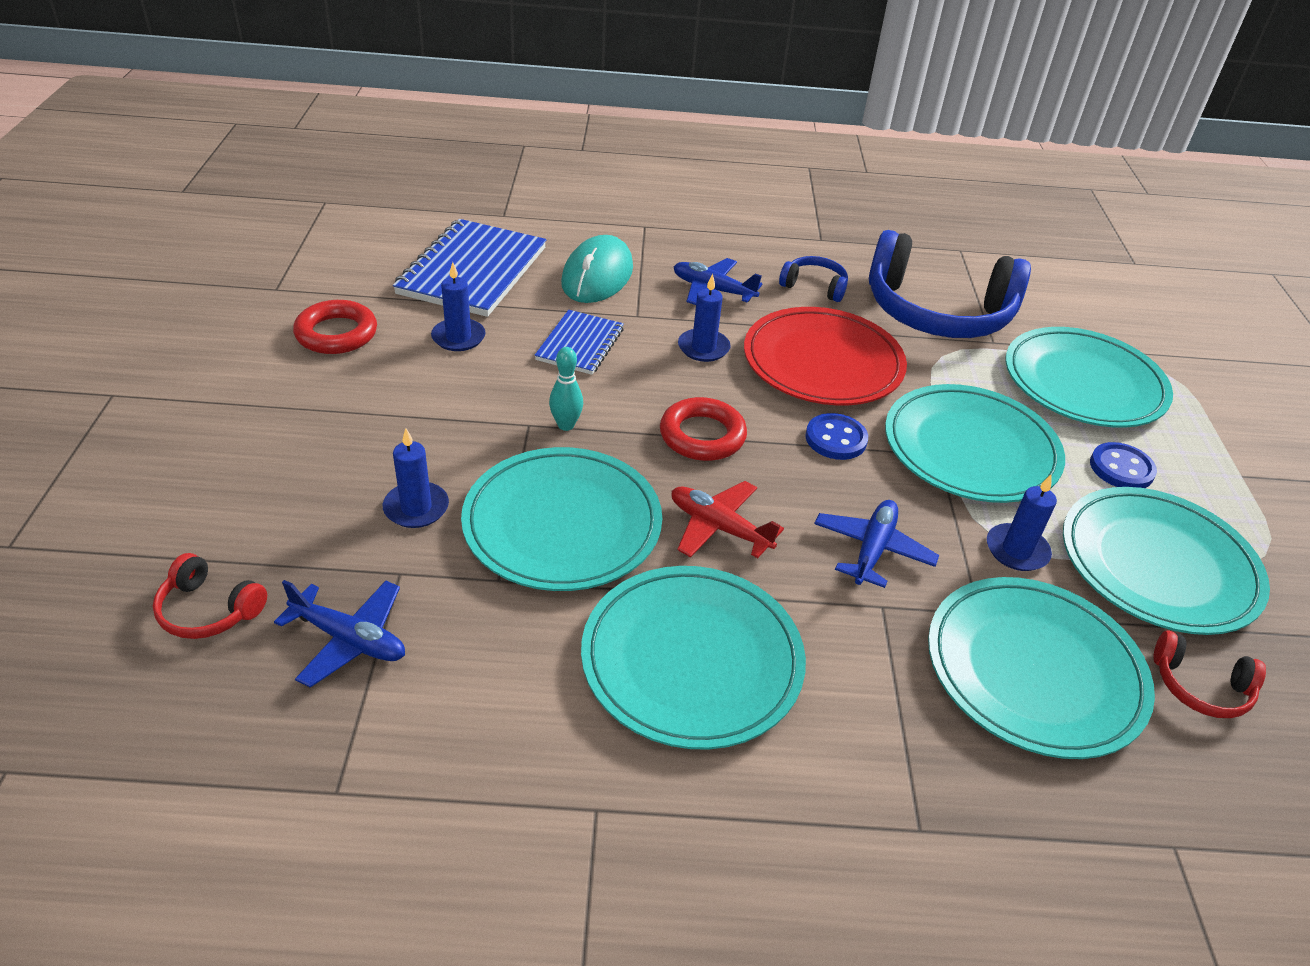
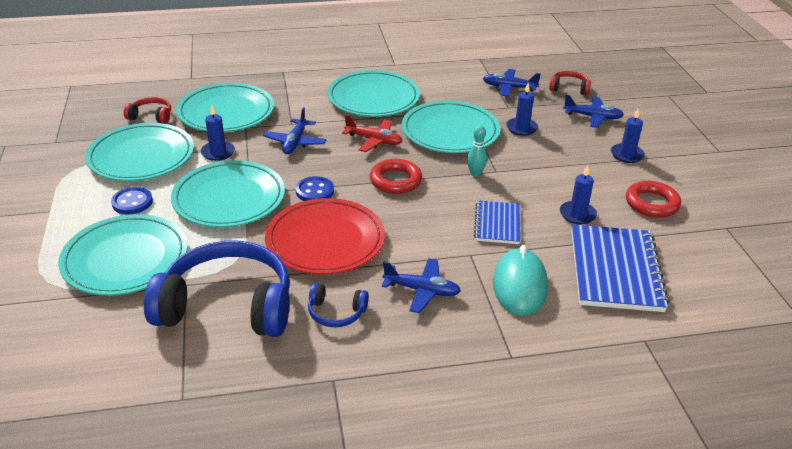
camera: 170 degrees right, 5 degrees down
(248, 511) = (592, 117): none -> blue plane
(703, 348) = (413, 237): blue candle -> blue candle (627, 155)

